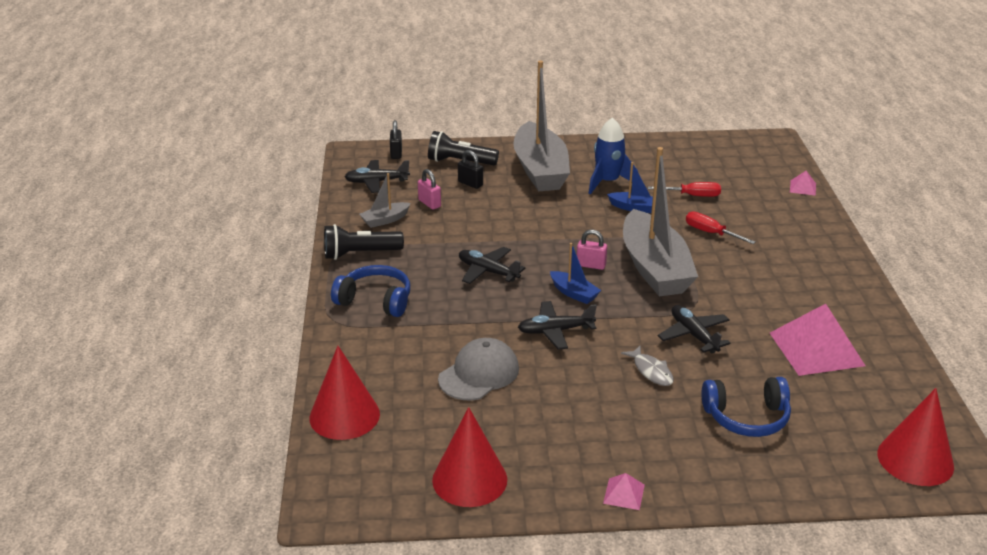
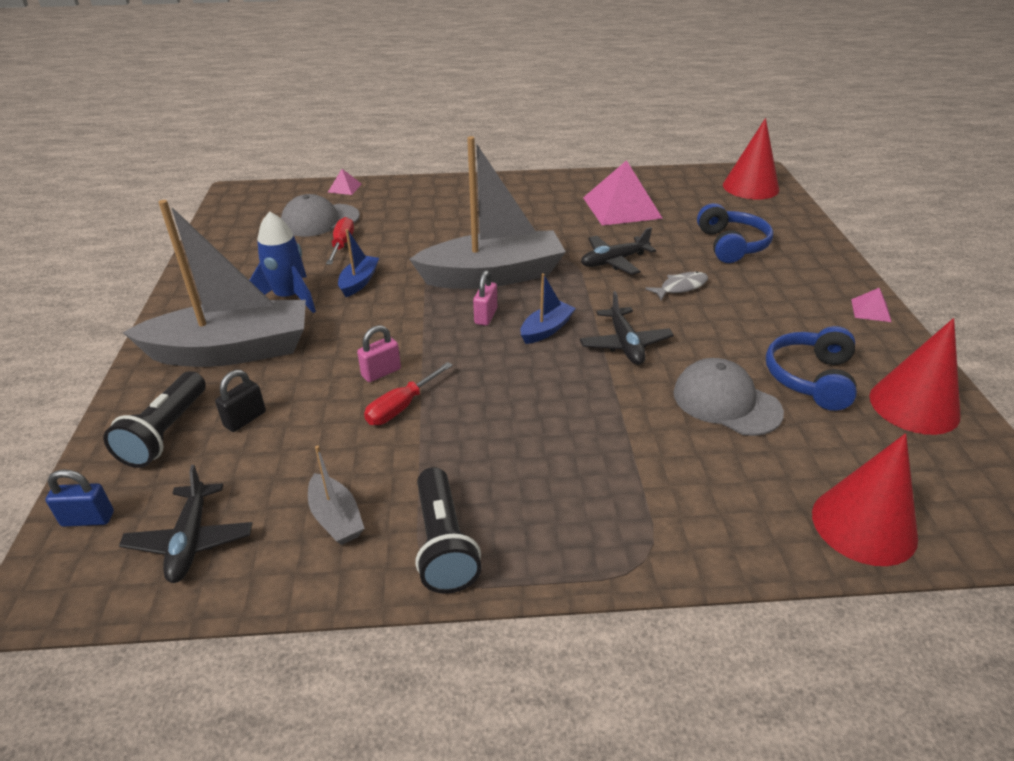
camera: 90 degrees left, 5 degrees up
(375, 300) = (581, 512): blue headphones -> blue headphones (811, 378)
(396, 153) = (88, 519): black padlock -> blue padlock
(429, 203) = (295, 464): pink padlock -> pink padlock (381, 372)
(488, 271) = (499, 397): black plane -> none
(711, 233) = (424, 240): red screwdriver -> red screwdriver (401, 407)
(733, 182) = (320, 220): none -> grey cap

